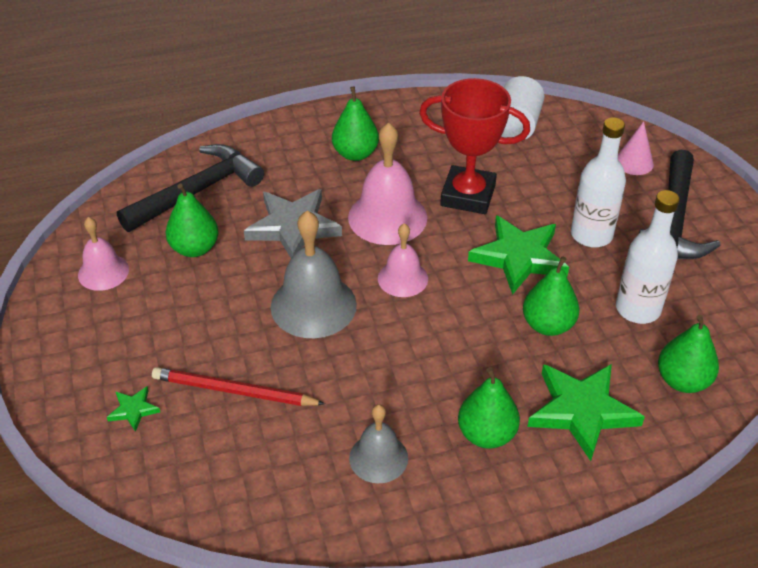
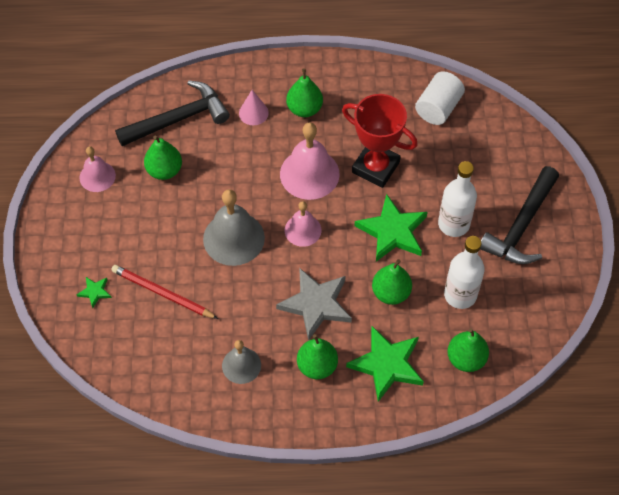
camera: 15 degrees right, 15 degrees up
(293, 227) = (239, 167): grey star -> grey star (316, 304)
(634, 162) = (515, 164): pink cone -> pink cone (253, 113)

